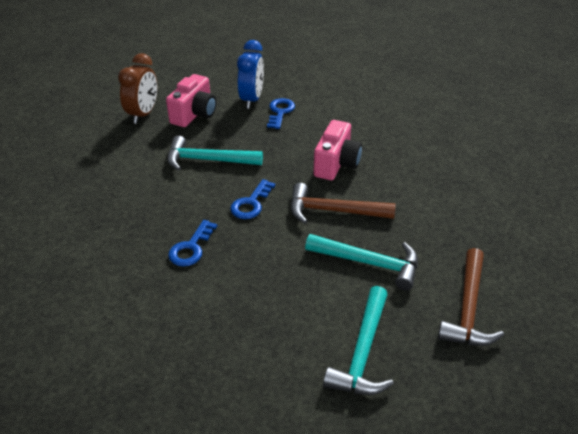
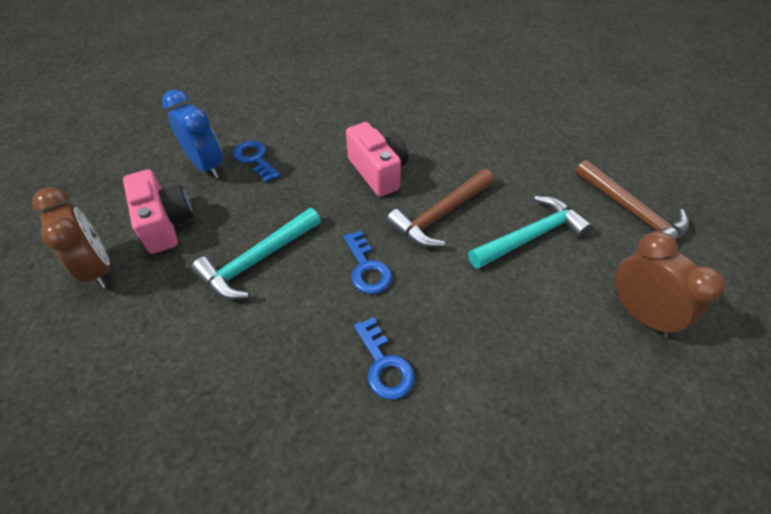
camera: 50 degrees left, 10 degrees up
(363, 352) = (639, 313): turquoise hammer -> brown clock

